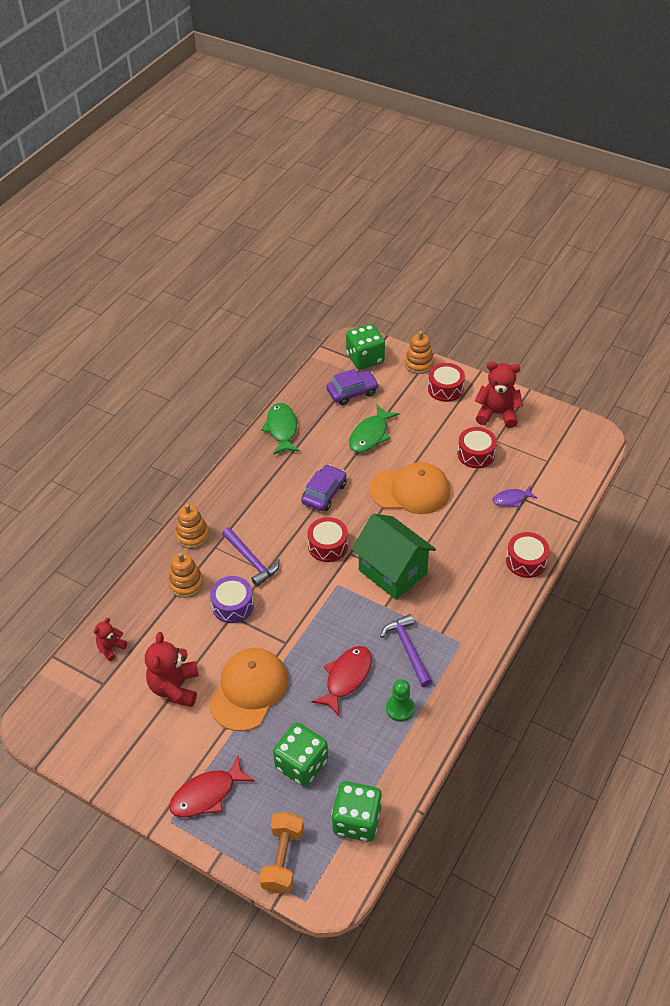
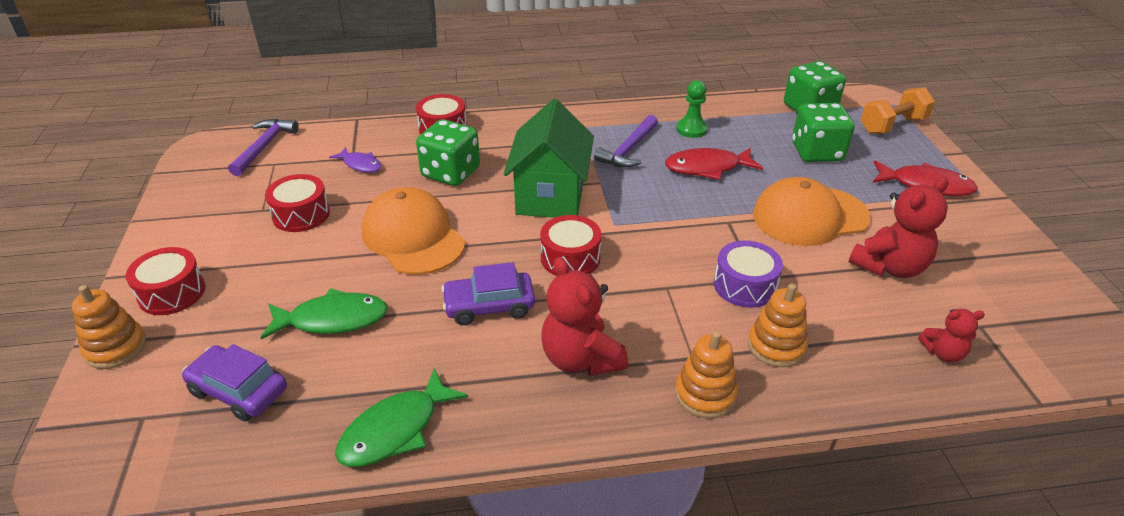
camera: 130 degrees left, 10 degrees down
(251, 560) = (668, 309): purple hammer -> purple hammer (264, 147)
(365, 358) = (128, 423): green dice -> green dice (451, 173)
(497, 414) = (205, 227): red teddy bear -> red teddy bear (581, 359)

